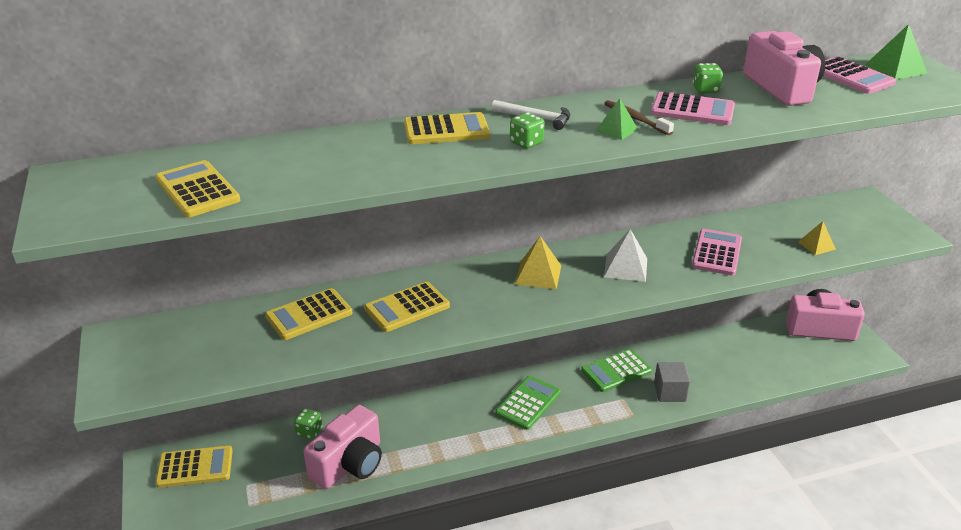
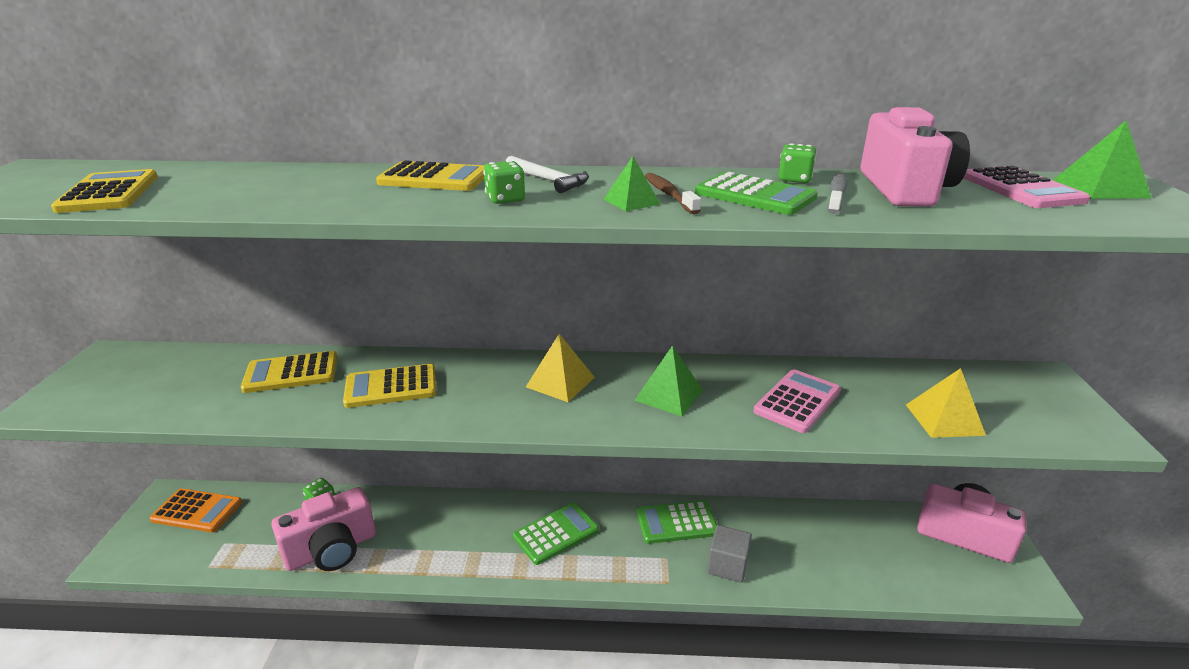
camera: 20 degrees right, 5 degrees down
(195, 467) = (197, 511): yellow calculator -> orange calculator
(625, 267) = (668, 395): white pyramid -> green pyramid
(692, 110) = (755, 195): pink calculator -> green calculator
(743, 100) = (836, 194): none -> grey toothbrush
(816, 245) = (944, 419): yellow pyramid -> yellow pyramid, size x1.52

